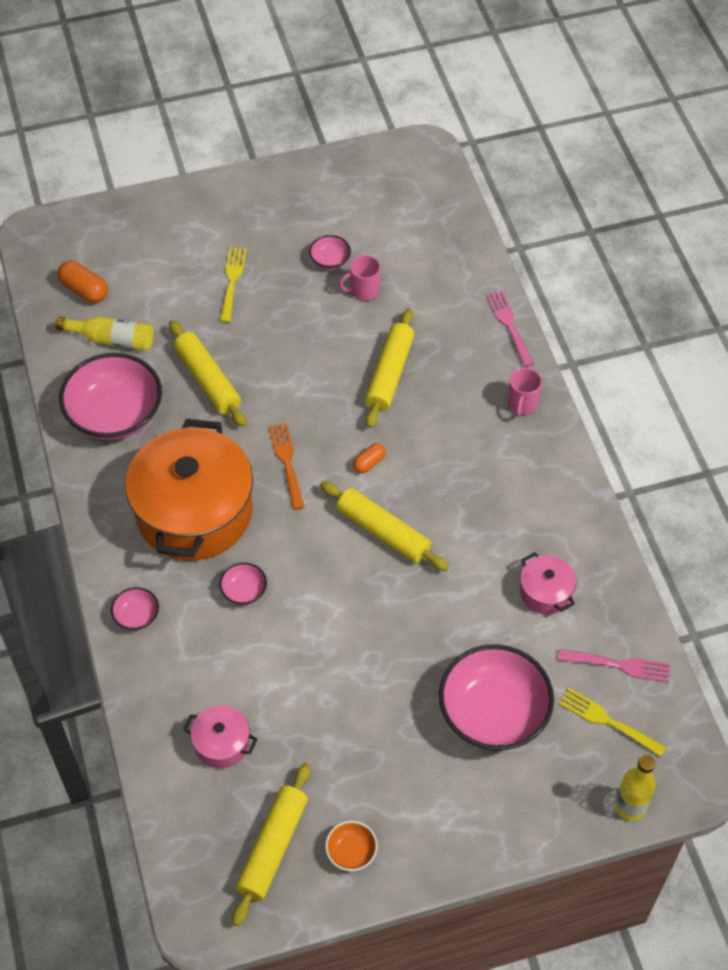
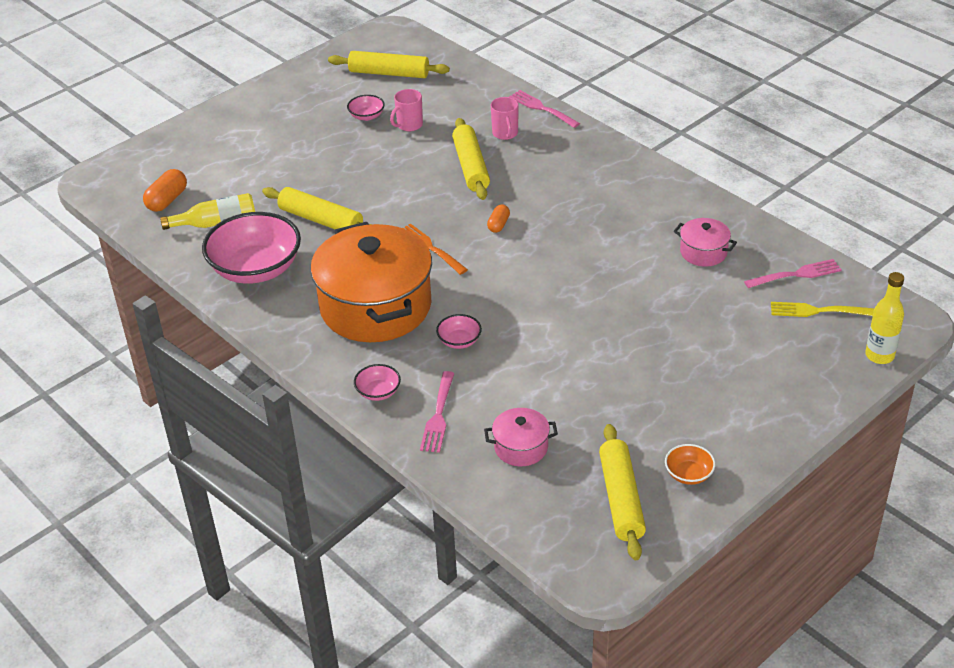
camera: 25 degrees left, 15 degrees down
(84, 290) = (167, 200): orange capsule -> orange capsule turned 75 degrees counterclockwise
(172, 670) = (438, 415): none -> pink fork
(232, 281) = (294, 154): yellow fork -> none
(383, 532) = (545, 262): yellow rolling pin -> yellow rolling pin (389, 73)
(493, 713) = (726, 340): pink bowl -> none
(522, 404) = (590, 150): pink mug -> pink mug (505, 133)

